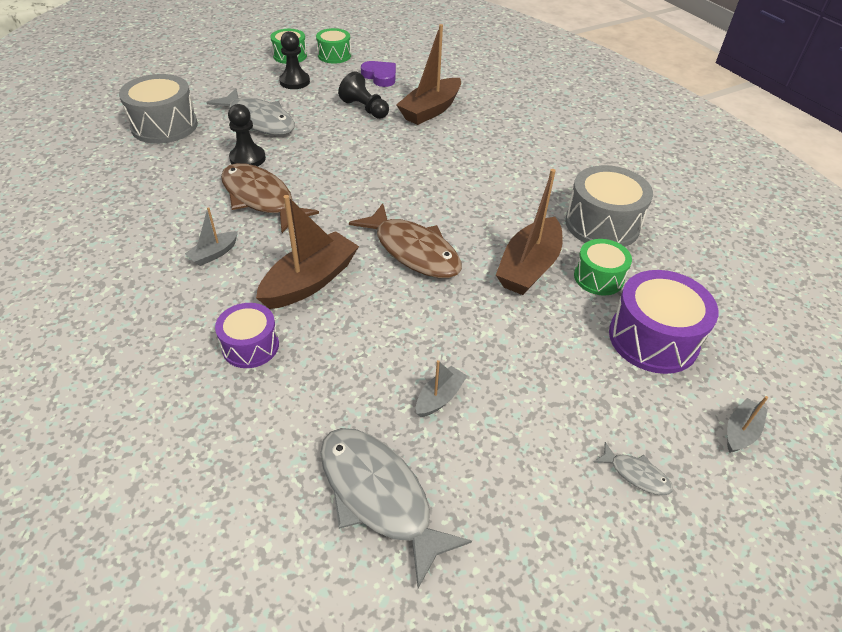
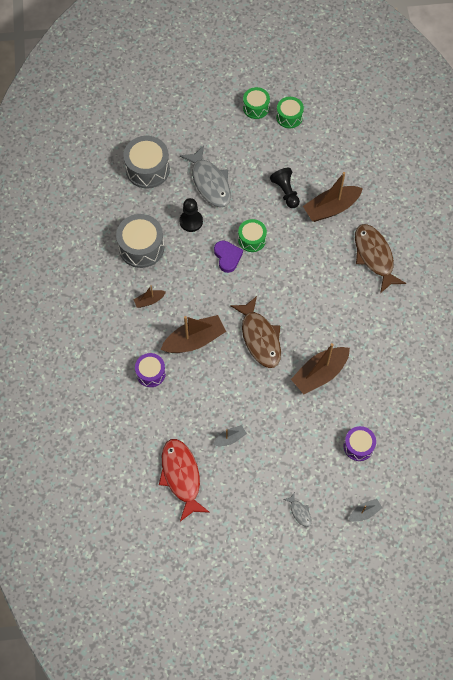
camera: 25 degrees right, 20 degrees up
(214, 254) = (149, 301): grey boat -> brown boat
(261, 198) = (188, 263): brown fish -> brown fish (374, 256)
(294, 82) = (248, 143): black pawn -> none
(379, 496) = (181, 476): grey fish -> red fish
(380, 76) = (312, 156): purple heart -> purple heart (227, 257)
(598, 277) = (355, 396): green drum -> green drum (252, 239)
(602, 224) = (384, 356): grey drum -> grey drum (141, 247)
(653, 338) = (358, 446): purple drum -> purple drum, size x0.62

